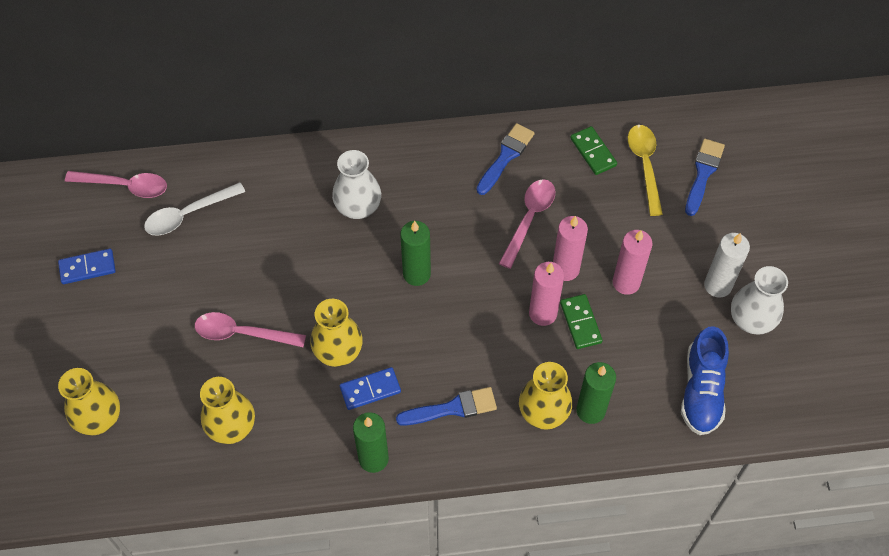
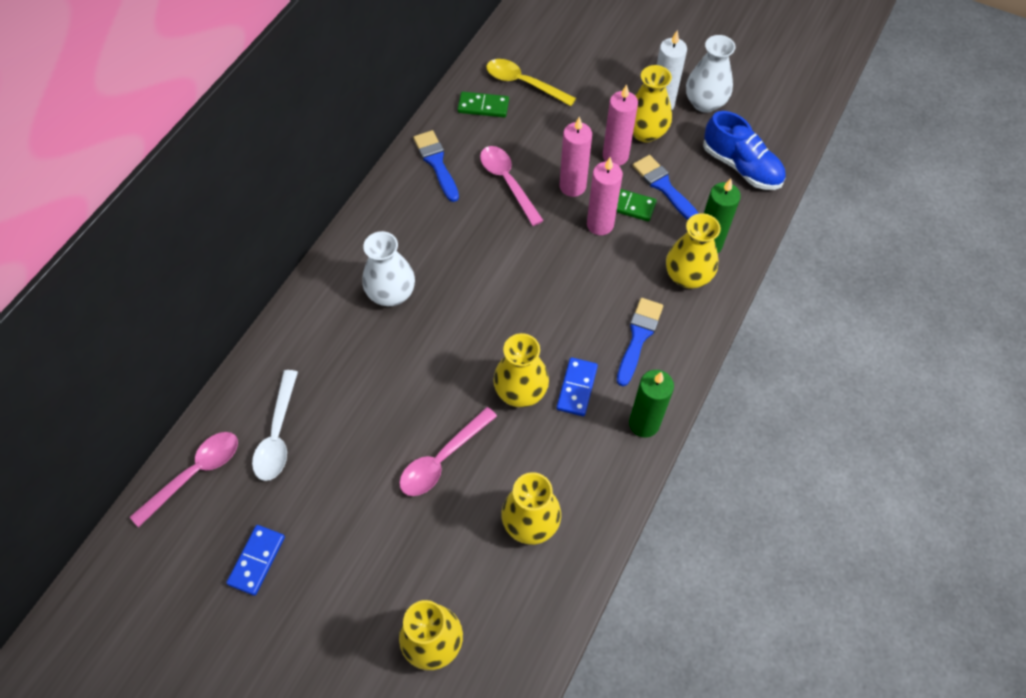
camera: 55 degrees left, 0 degrees up
(416, 274) = (493, 289): green candle -> none
(673, 290) = (645, 132): none -> yellow vase
(703, 173) = (560, 55): blue brush -> blue brush (664, 187)

